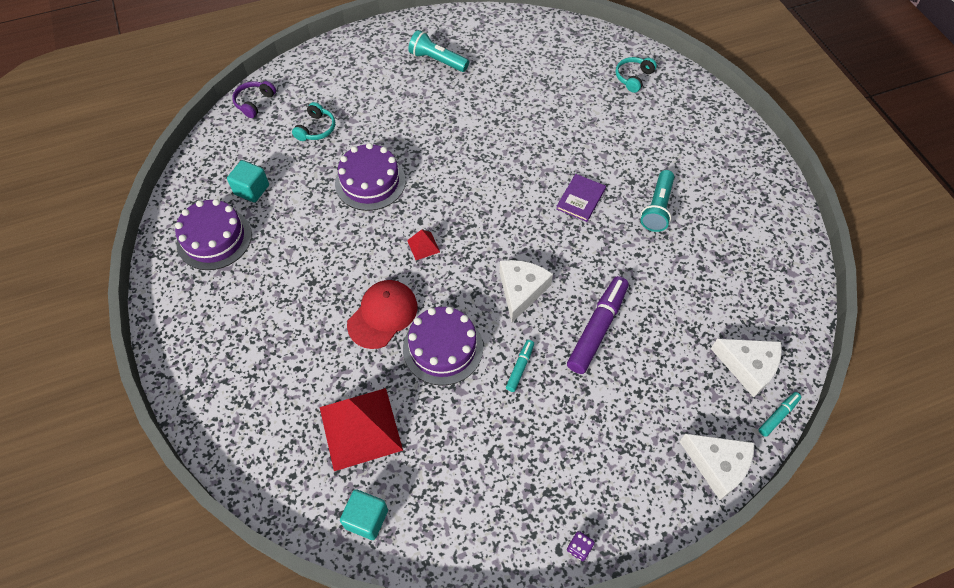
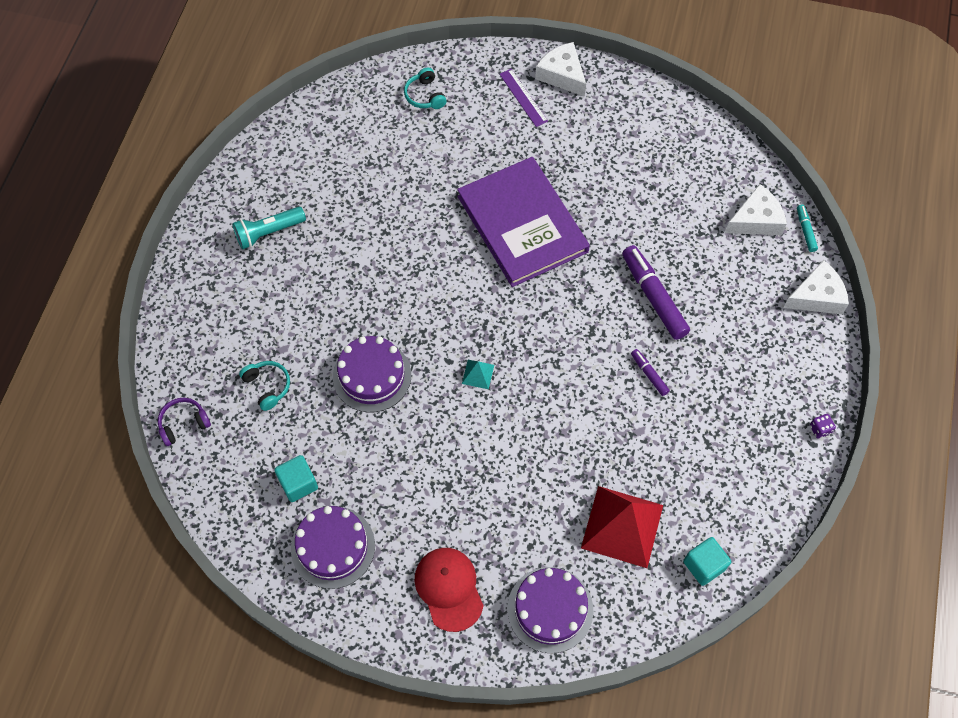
camera: 55 degrees left, 5 degrees up
(254, 102) = (184, 424): purple headphones -> purple headphones turned 90 degrees clockwise
(383, 315) = (525, 448): red cap -> red cap (449, 589)
(423, 246) = (478, 374): red pyramid -> turquoise pyramid
(443, 348) = (591, 420): purple cake -> purple cake (550, 609)
(520, 367) = (649, 374): turquoise marker -> purple marker
(521, 290) = (579, 327): white cheese -> white cheese (562, 75)
(580, 199) = (522, 224): purple book -> purple book, size x2.48
(657, 208) = (574, 176): turquoise flashlight -> none
(694, 135) = (523, 97): none -> purple ruler

